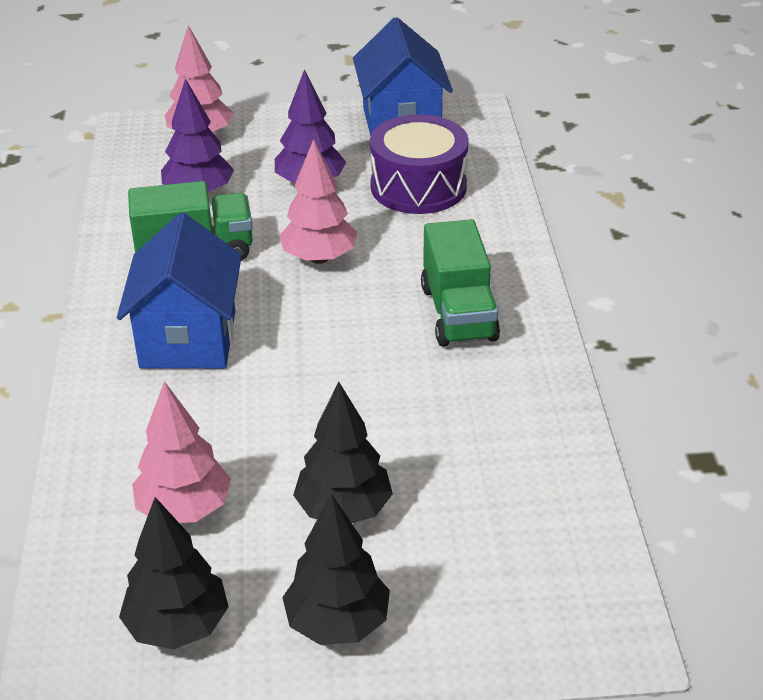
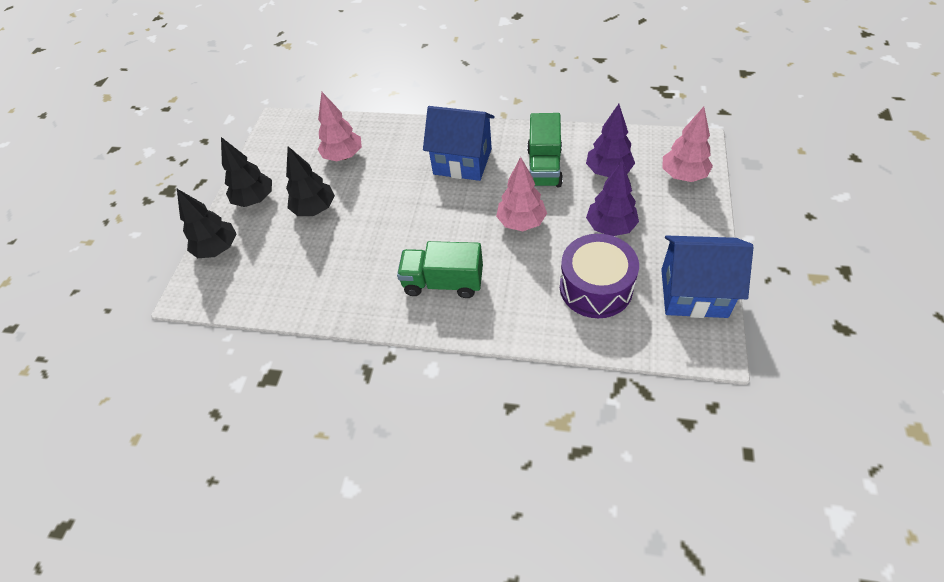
camera: 110 degrees right, 15 degrees up
(178, 626) = (282, 152): black tree -> black tree (218, 249)

